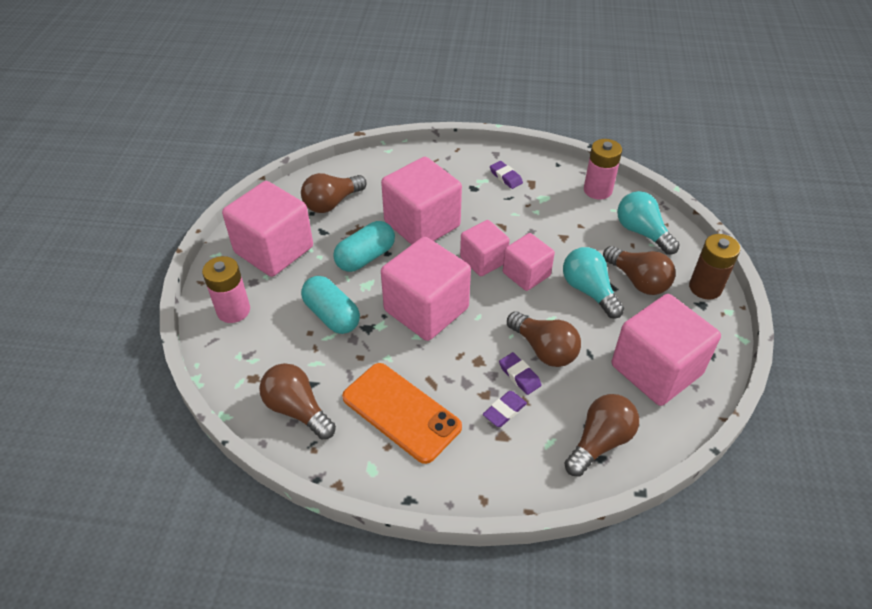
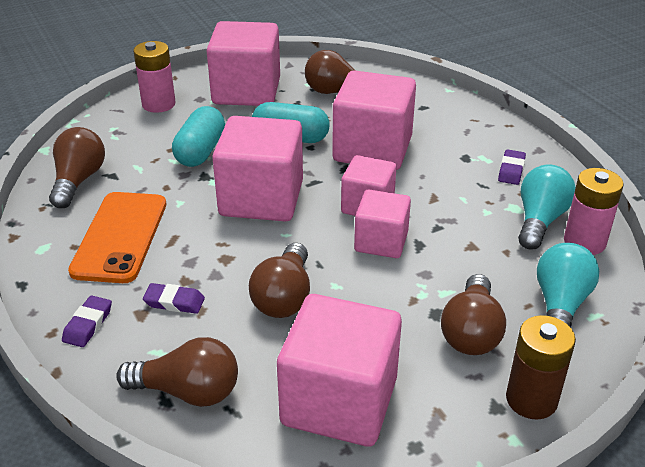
camera: 55 degrees right, 10 degrees down
(519, 375) = (231, 294): purple eraser -> purple eraser (88, 324)
(588, 291) = (408, 297): turquoise light bulb -> turquoise light bulb (540, 220)

